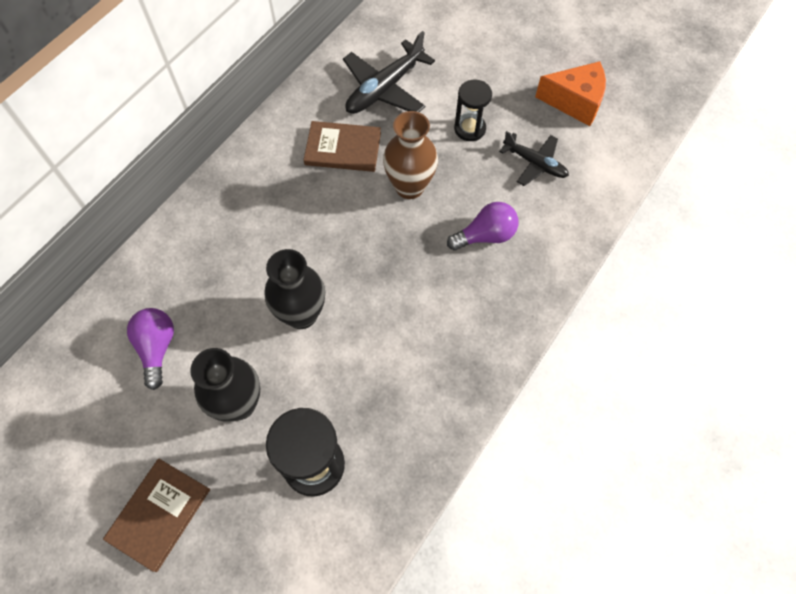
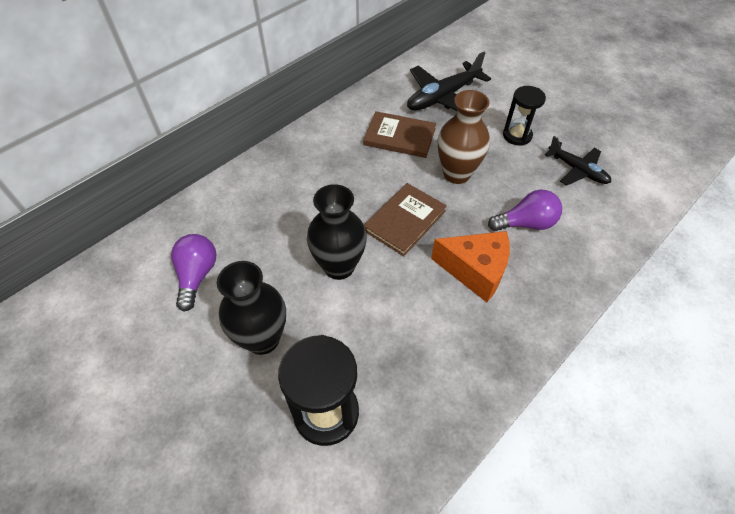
camera: 10 degrees right, 10 degrees down
(159, 514) = (157, 435): brown book -> brown book (405, 221)
(575, 102) = (617, 126): orange cheese -> orange cheese (475, 271)

